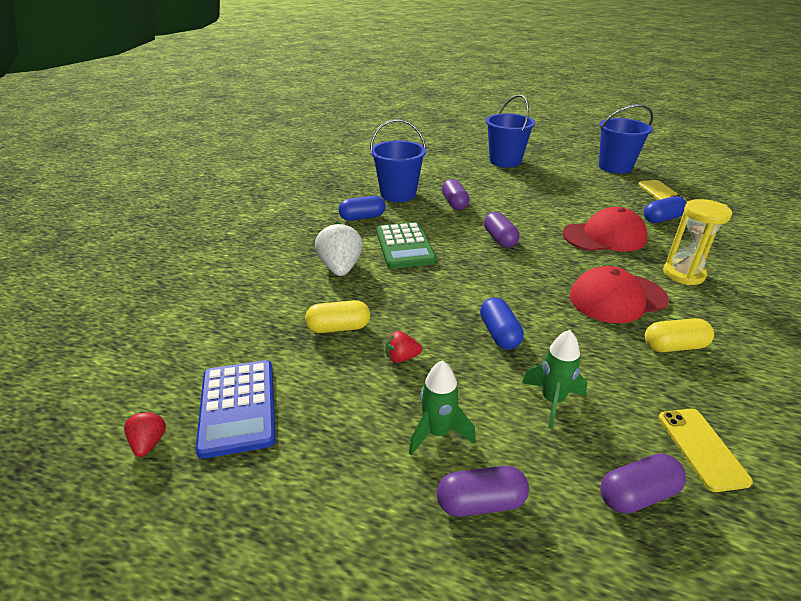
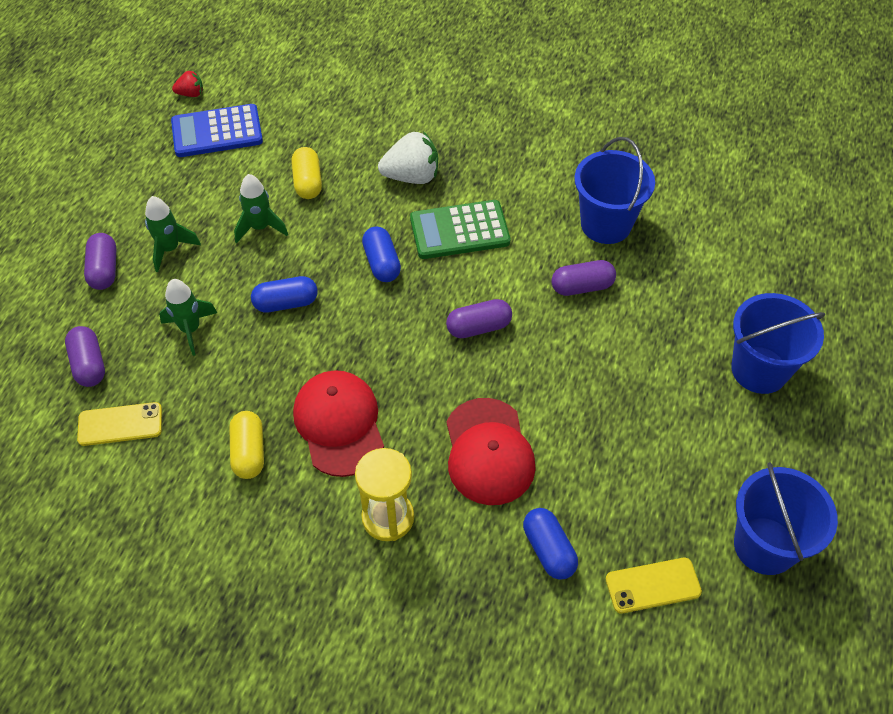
camera: 90 degrees right, 20 degrees up
(362, 217) = (532, 189): blue capsule -> blue capsule (382, 263)
(401, 358) = (260, 227): red strawberry -> green rocket

